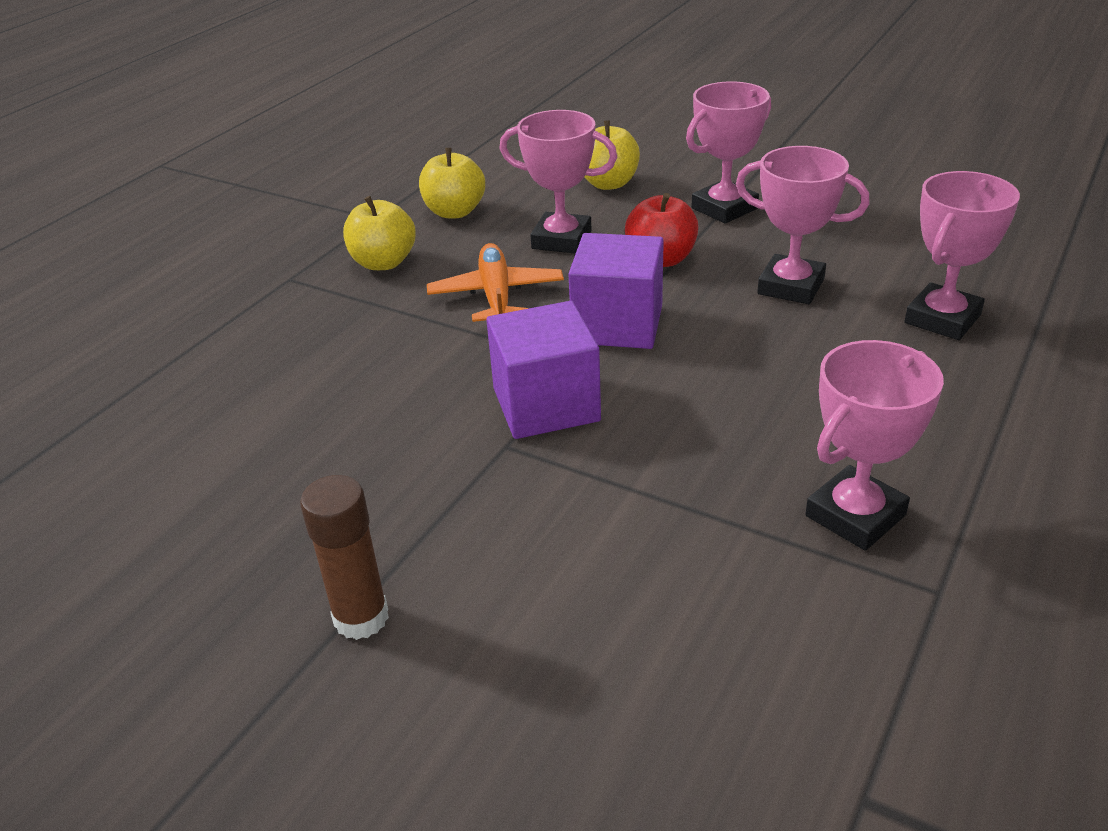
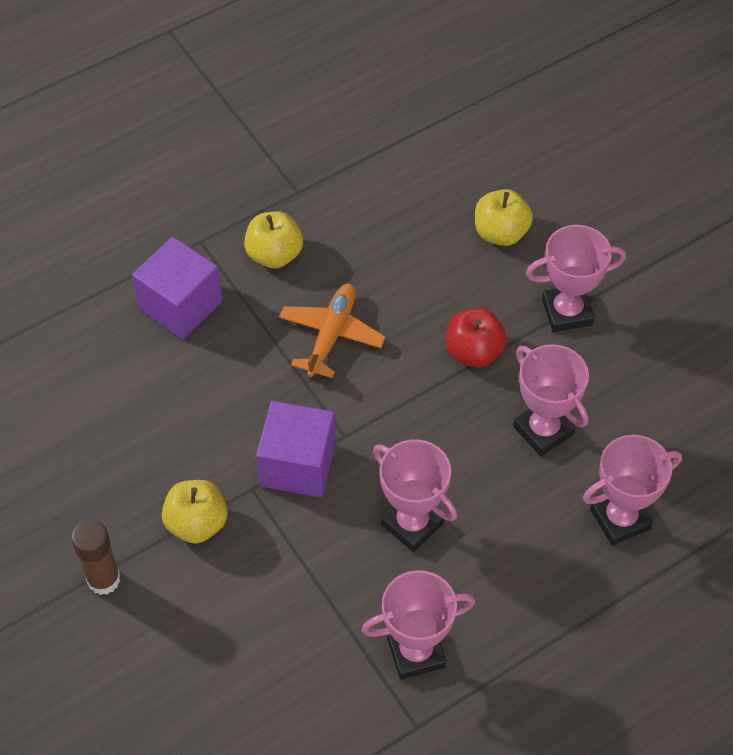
camera: 25 degrees right, 20 degrees up
(454, 212) = (360, 213): yellow apple -> yellow apple (197, 523)
(561, 240) = (417, 291): pink trophy -> pink trophy (412, 524)
(617, 324) = (394, 409): purple cube -> purple cube (180, 305)

